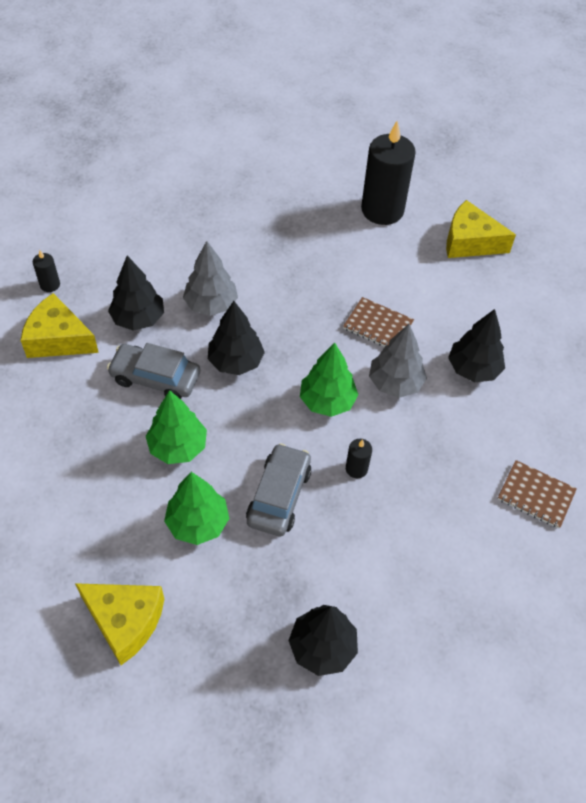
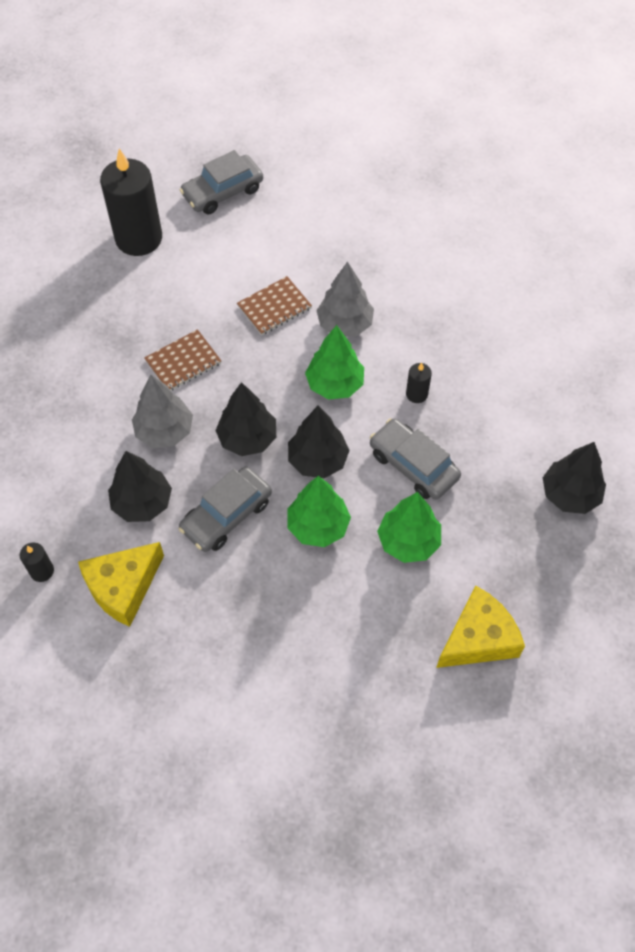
camera: 60 degrees left, 5 degrees up
(470, 242) = (223, 192): yellow cheese -> grey car
(473, 369) = (363, 261): black tree -> black tree (318, 460)
(536, 495) = (506, 281): brown notebook -> brown notebook (183, 362)

